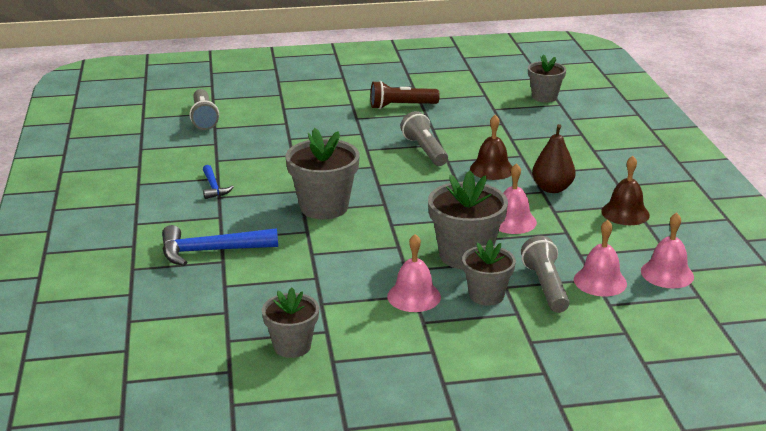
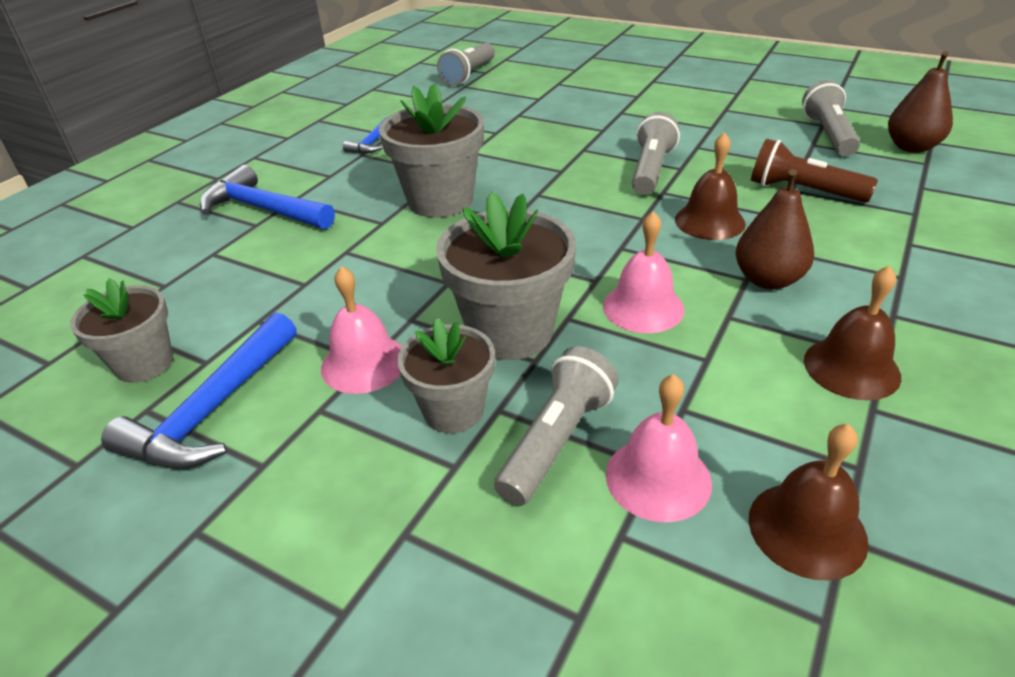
camera: 40 degrees right, 10 degrees up
(369, 345) = (213, 410): none -> blue hammer
(401, 106) = (692, 112): brown flashlight -> brown flashlight (803, 191)
(495, 101) = (828, 135): none -> grey flashlight
(544, 97) = (911, 147): grey flower pot -> brown pear
(667, 273) = (807, 529): pink bell -> brown bell

